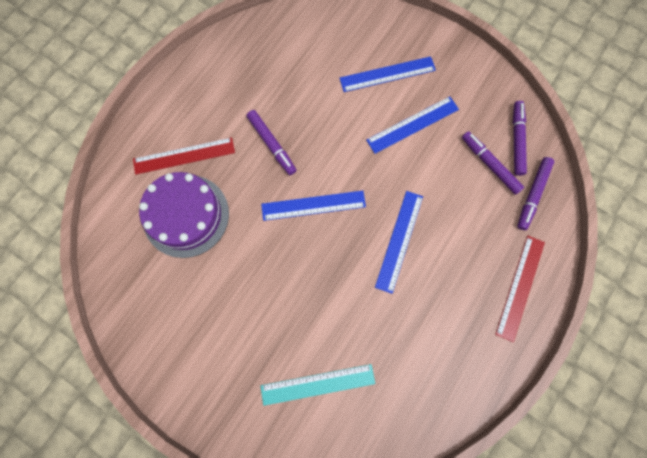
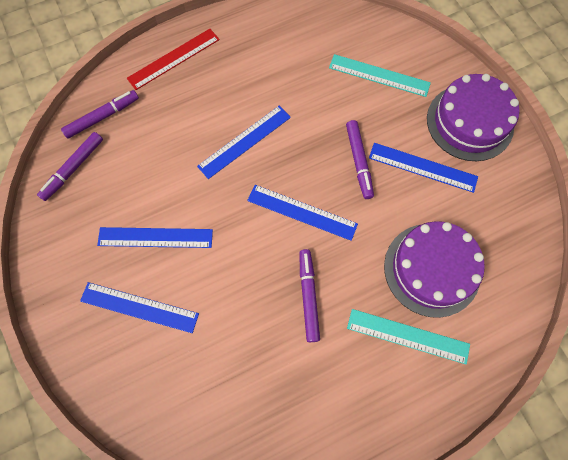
camera: 150 degrees left, 5 degrees down
(184, 156) = (408, 336): red ruler -> turquoise ruler
(206, 379) = (470, 122): none -> purple cake
(231, 304) = (422, 167): none -> blue ruler
(489, 165) = (116, 161): purple marker -> purple marker (359, 162)

